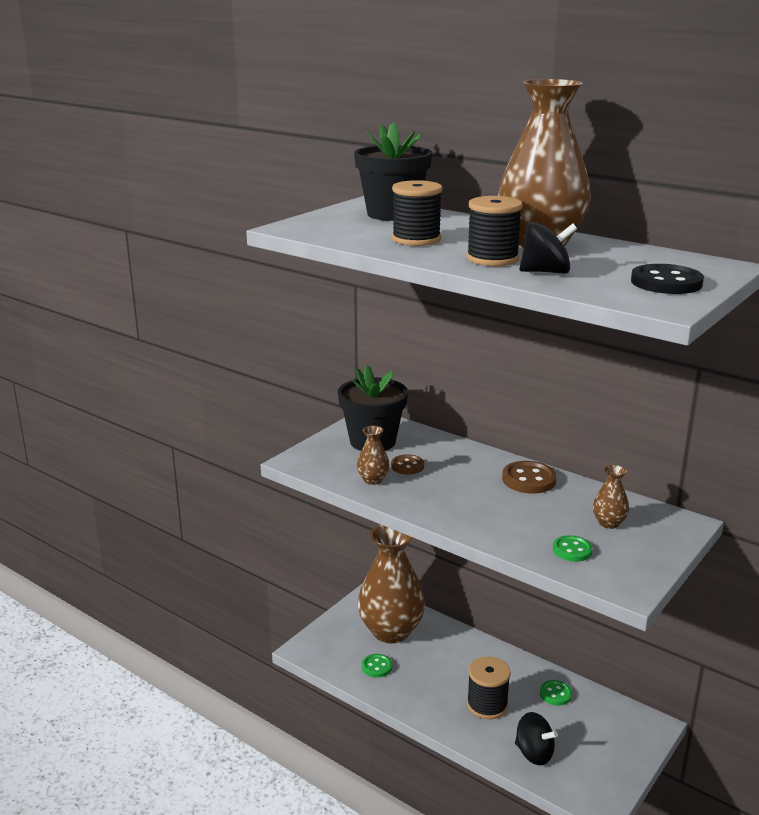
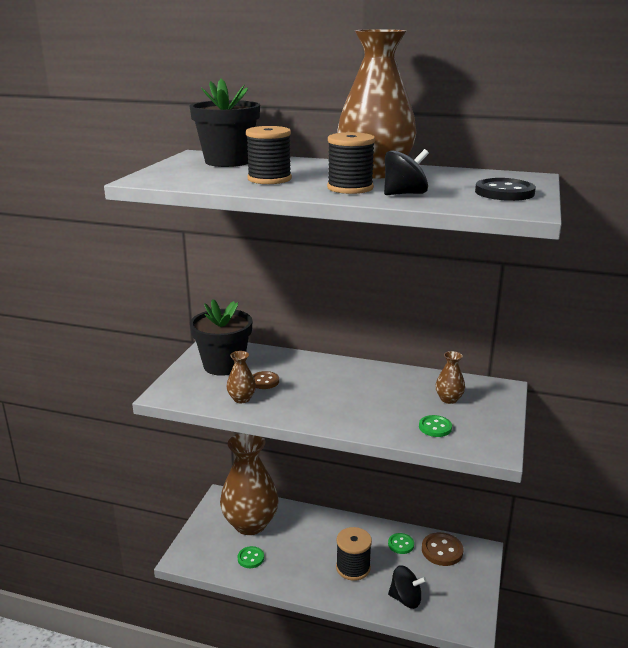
camera: 20 degrees left, 0 degrees up
(529, 479) = (368, 375): brown button -> brown button (442, 550)

